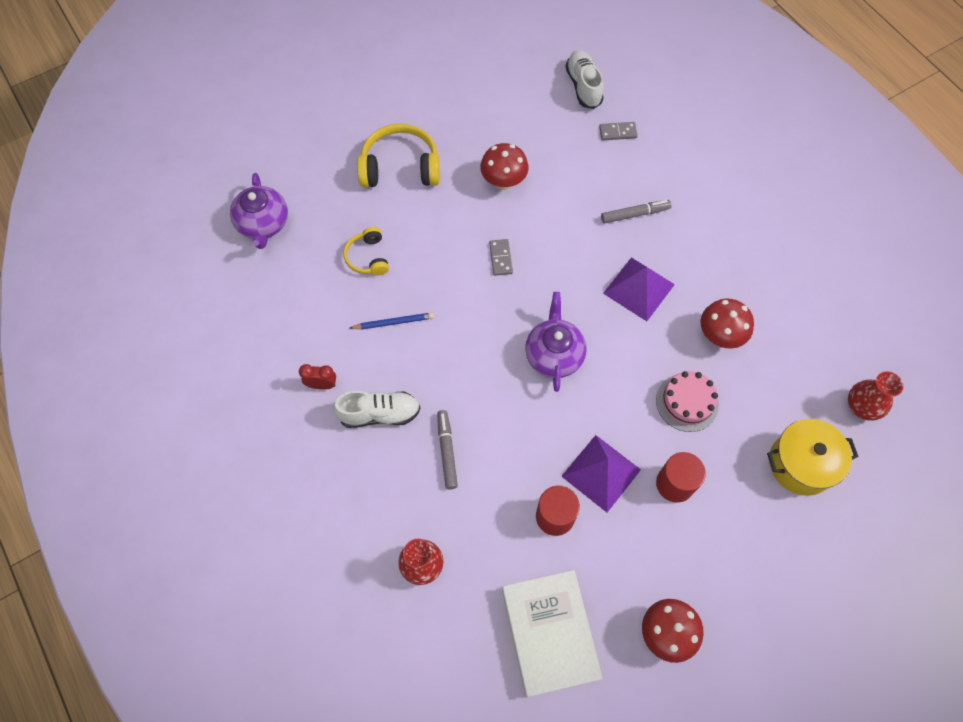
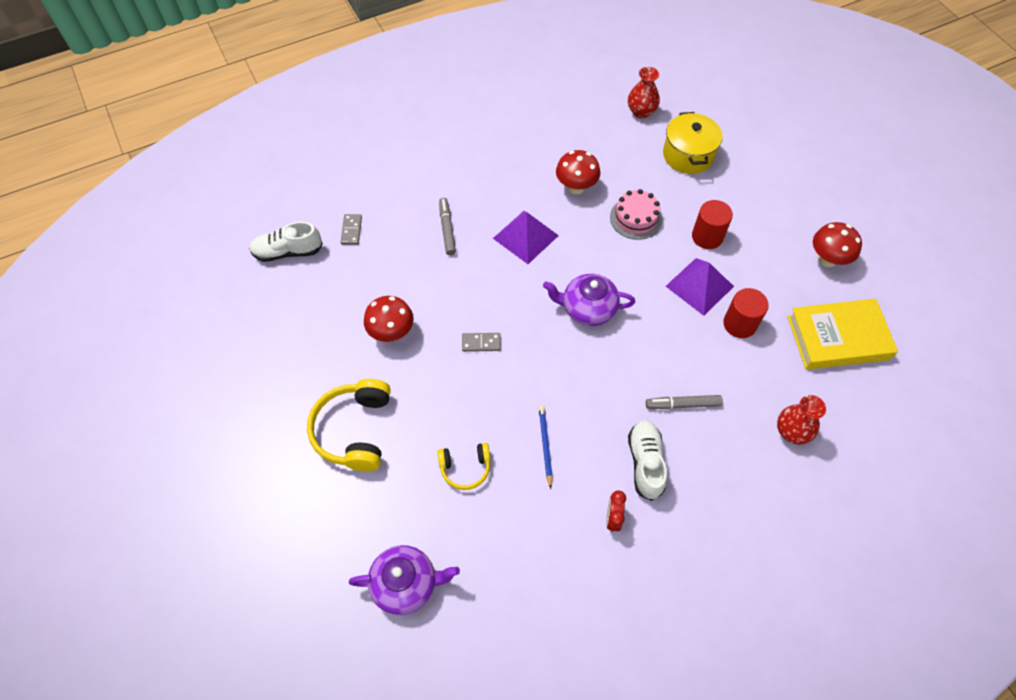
camera: 85 degrees left, 5 degrees down
(549, 633) = (838, 338): white book -> yellow book

